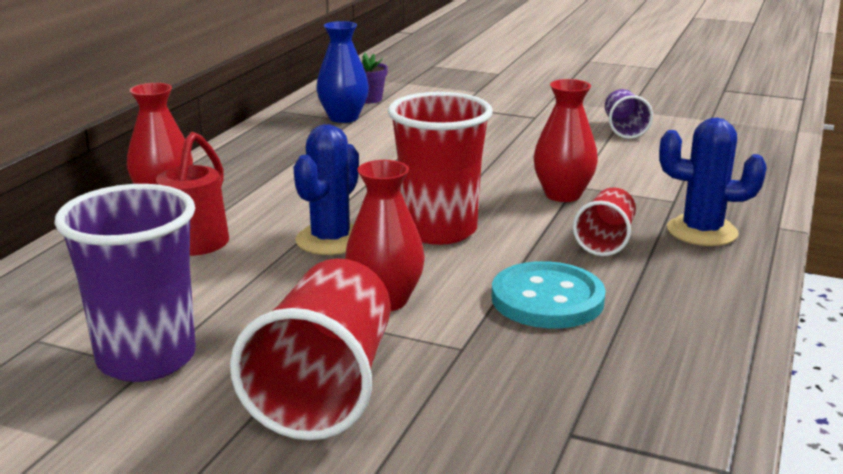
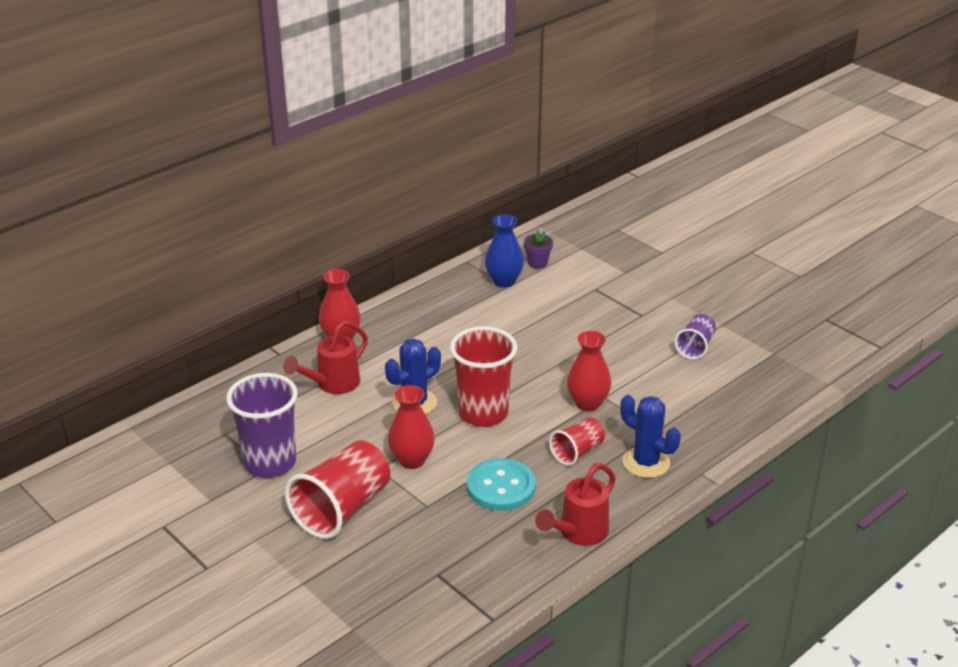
camera: 25 degrees right, 10 degrees up
(714, 323) = (578, 533): none -> red watering can

